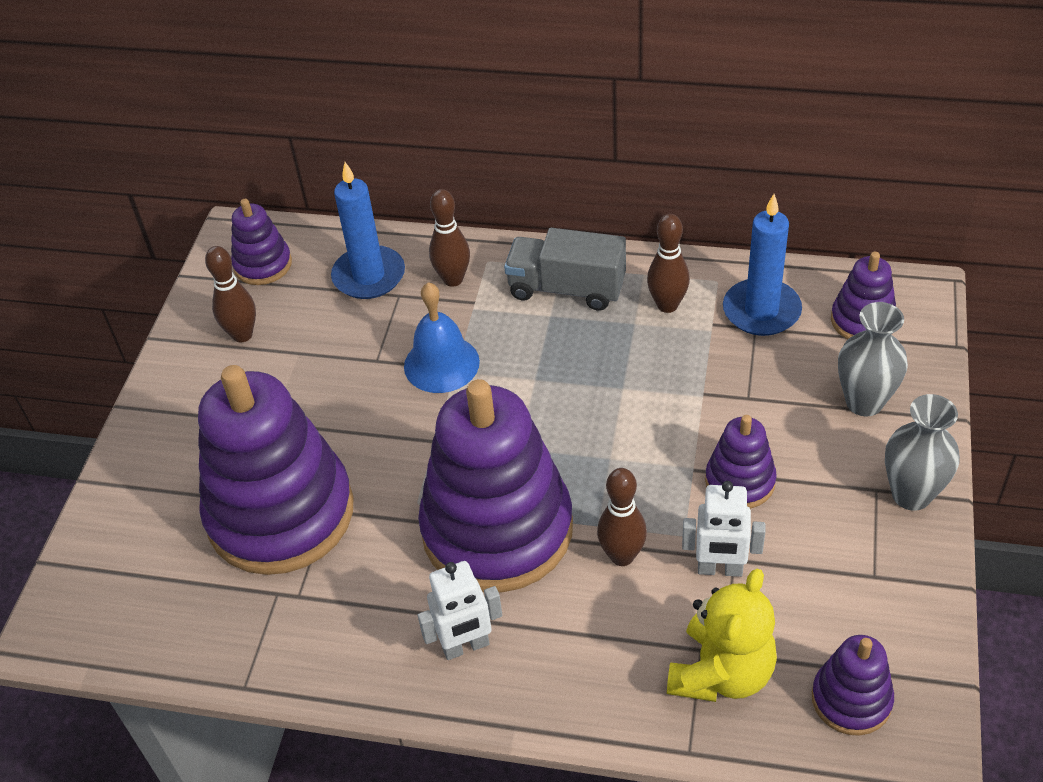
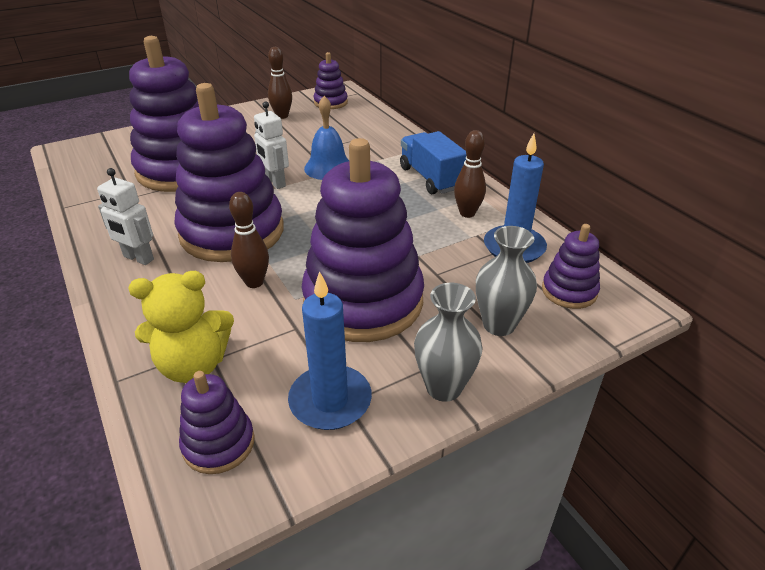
camera: 45 degrees right, 10 degrees down
(369, 276) = (360, 127): blue candle -> blue candle (330, 400)
(453, 279) = (389, 146): brown bowling pin -> none
(566, 288) = (431, 178): grey truck -> blue truck
(720, 569) = (281, 325): white robot -> white robot (275, 182)
(740, 481) = (363, 301): purple stacking toy -> purple stacking toy, size x2.15

